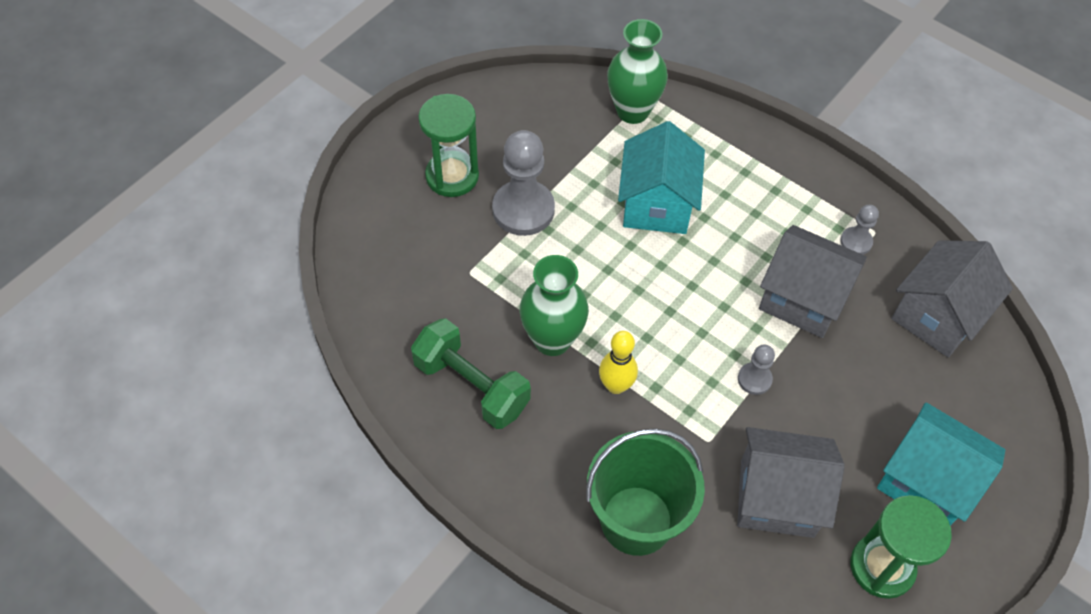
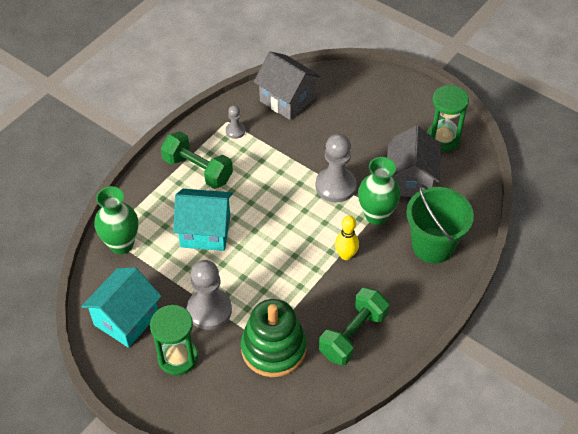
camera: 90 degrees left, 5 degrees down
(457, 284) = (273, 348): none -> green stacking toy
(552, 340) = (315, 290): green vase -> green vase (376, 215)
(754, 379) = (335, 186): grey pawn -> grey pawn, size x1.99
(771, 194) = (197, 170): none -> green dumbbell
(802, 299) = (278, 160): grey house -> none
(926, 482) = (392, 116): turquoise house -> turquoise house (126, 319)

